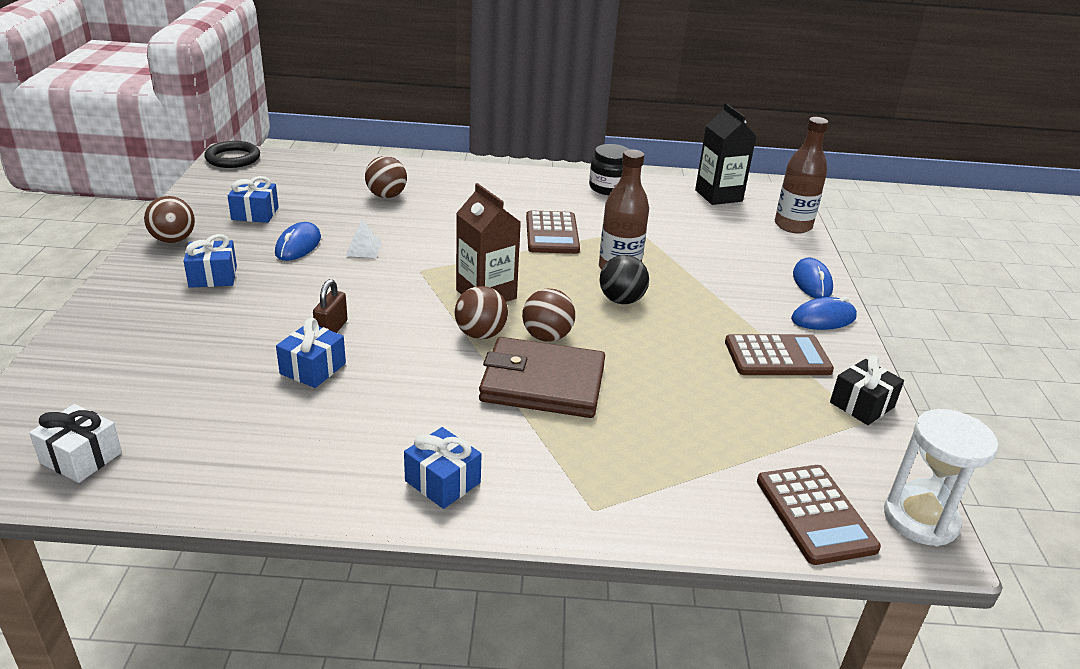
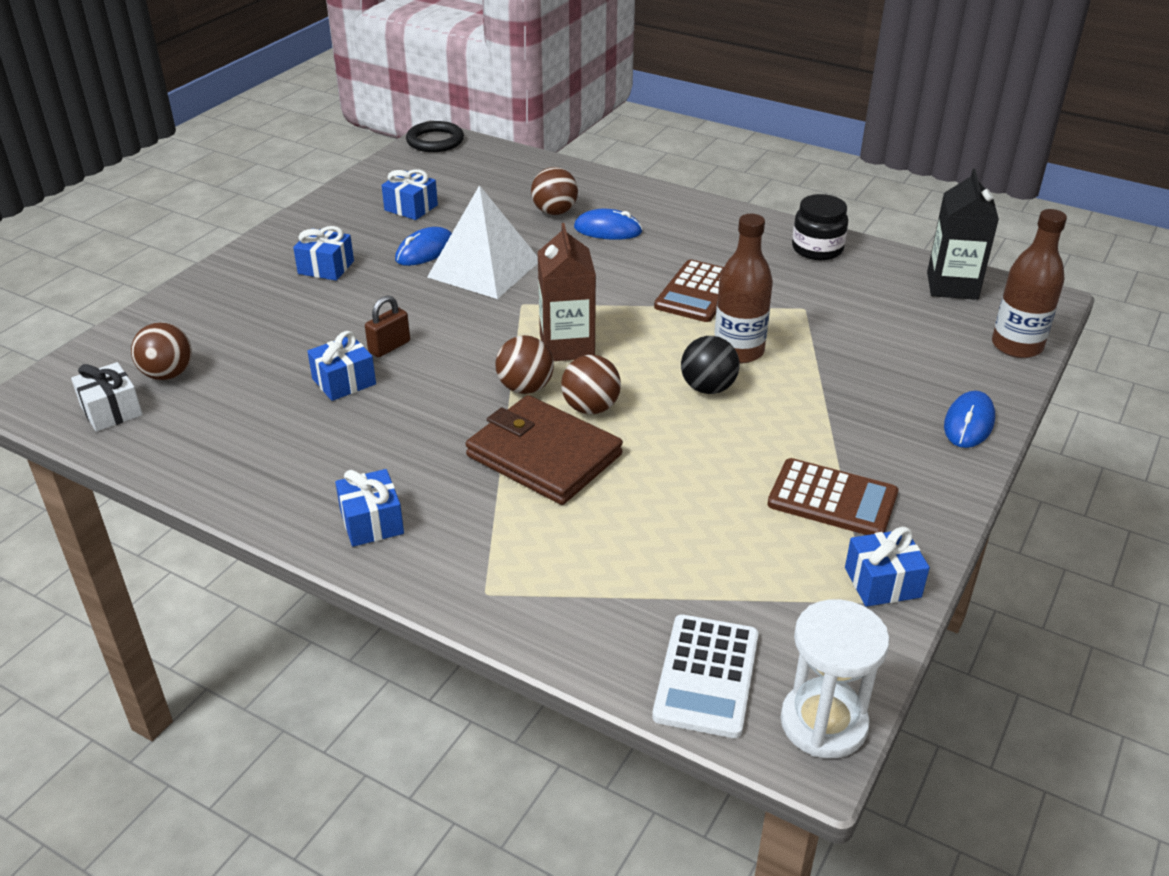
camera: 30 degrees right, 5 degrees up
(173, 240) = (319, 222): brown ball -> brown ball (168, 374)
(363, 249) = (484, 268): white pyramid -> white pyramid, size x2.47
(815, 514) = (706, 676): brown calculator -> white calculator
(823, 319) = (937, 471): blue mouse -> blue mouse (608, 230)
(862, 405) = (882, 582): black gift -> blue gift

